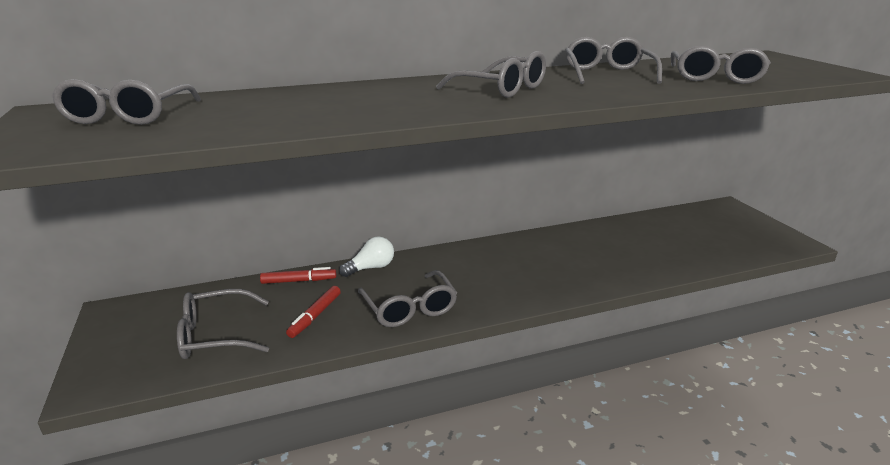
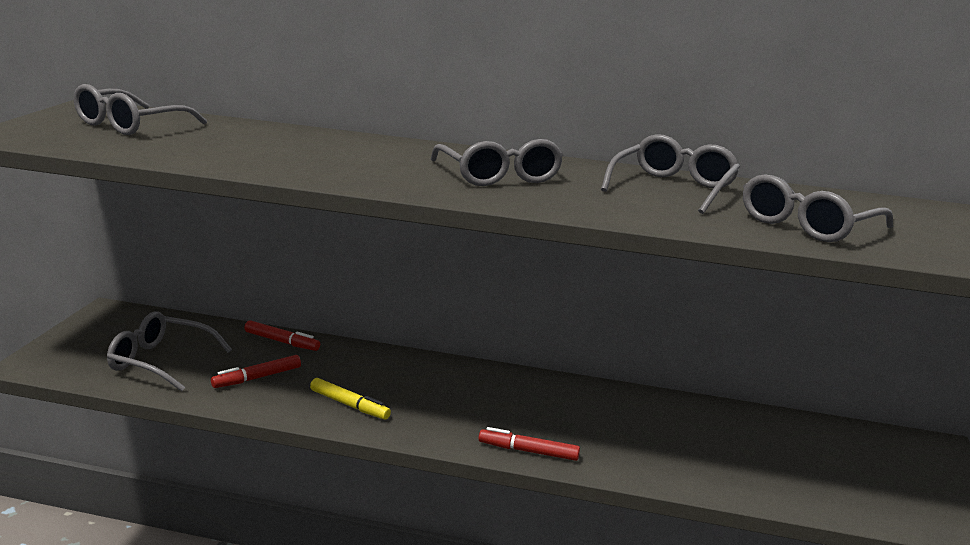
camera: 30 degrees right, 5 degrees down
(371, 268) = (363, 354): white light bulb -> none
(409, 308) = (349, 405): grey glasses -> yellow marker
(558, 291) = (528, 451): none -> red marker

